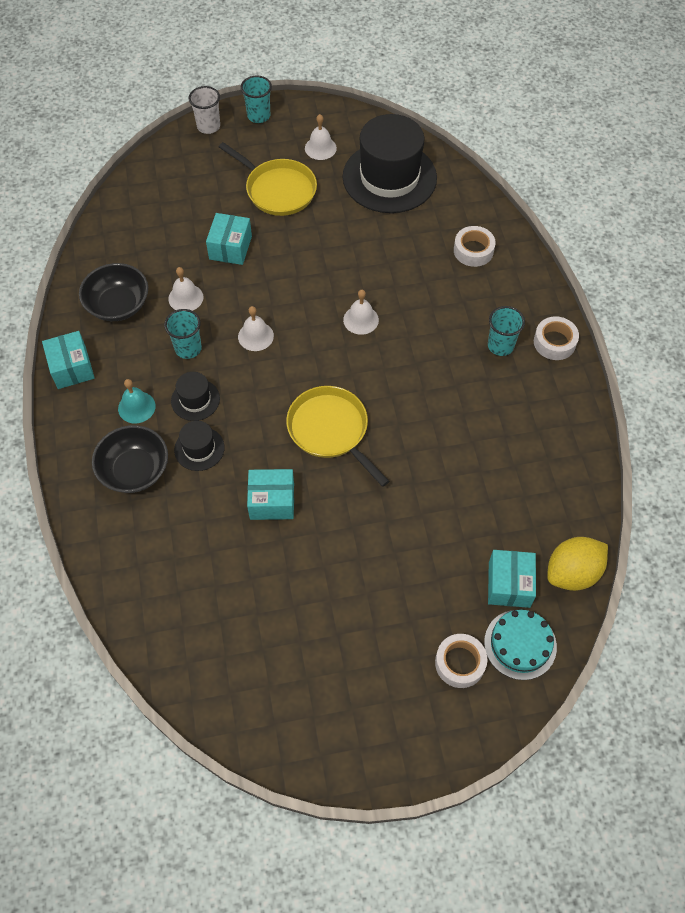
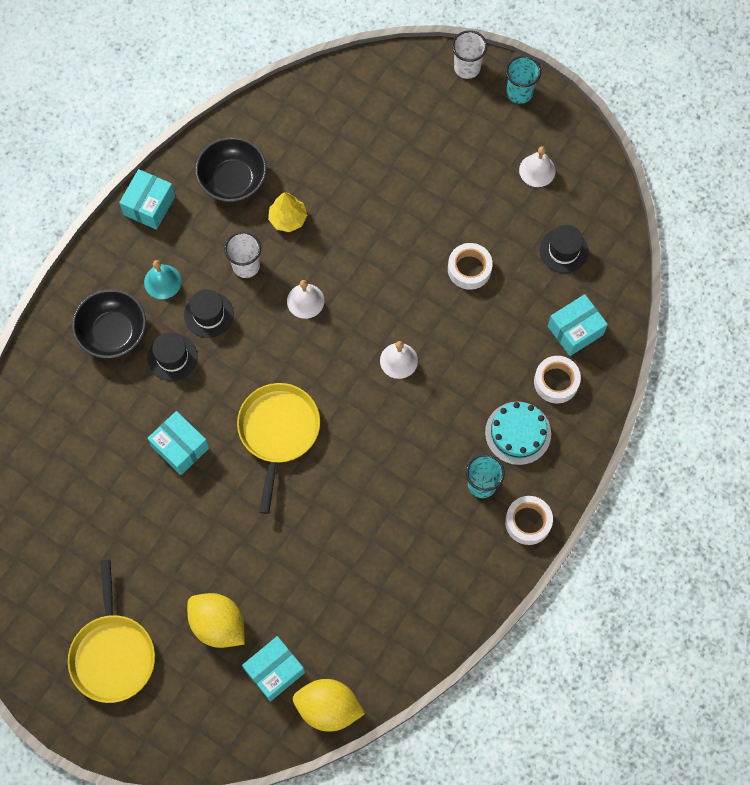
camera: 45 degrees right, 10 degrees up
(185, 298) = (288, 219): white bell -> yellow tree
(188, 348) = (246, 266): turquoise cup -> white cup
(230, 248) = (366, 203): turquoise box -> turquoise box (575, 330)
(278, 190) = (459, 181): yellow pan -> yellow pan (113, 654)
(389, 177) = (563, 250): black hat -> black hat, size x0.45
(435, 592) = (218, 624): none -> yellow lemon
(460, 663) = (180, 690): white tape -> white tape (469, 269)
(520, 644) = (234, 719): turquoise cake -> turquoise cake (518, 433)

